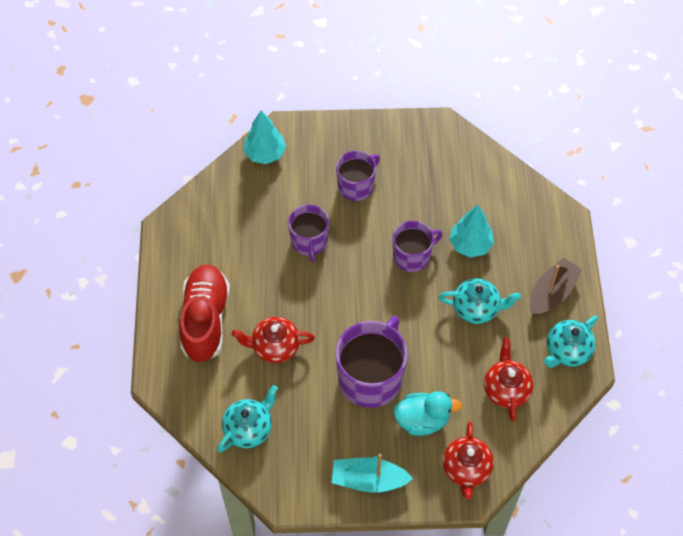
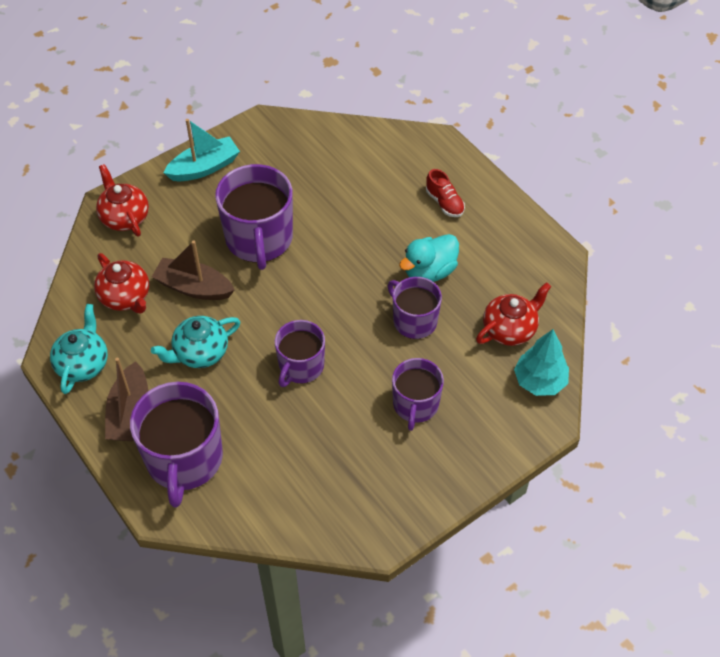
camera: 145 degrees right, 5 degrees down
(205, 320) = (444, 203): red shoe -> red shoe, size x0.47
(249, 428) = (332, 149): turquoise teapot -> none
(274, 347) = (365, 216): red teapot -> red teapot (510, 329)
(422, 420) = (188, 232): turquoise duck -> turquoise duck (429, 271)
(449, 365) = (194, 287): none -> brown boat
(470, 245) = (248, 413): turquoise tree -> none
(532, 239) = (184, 459): none -> purple mug

